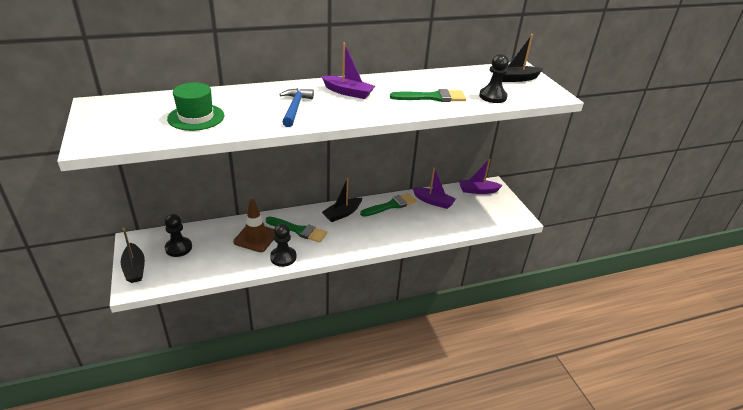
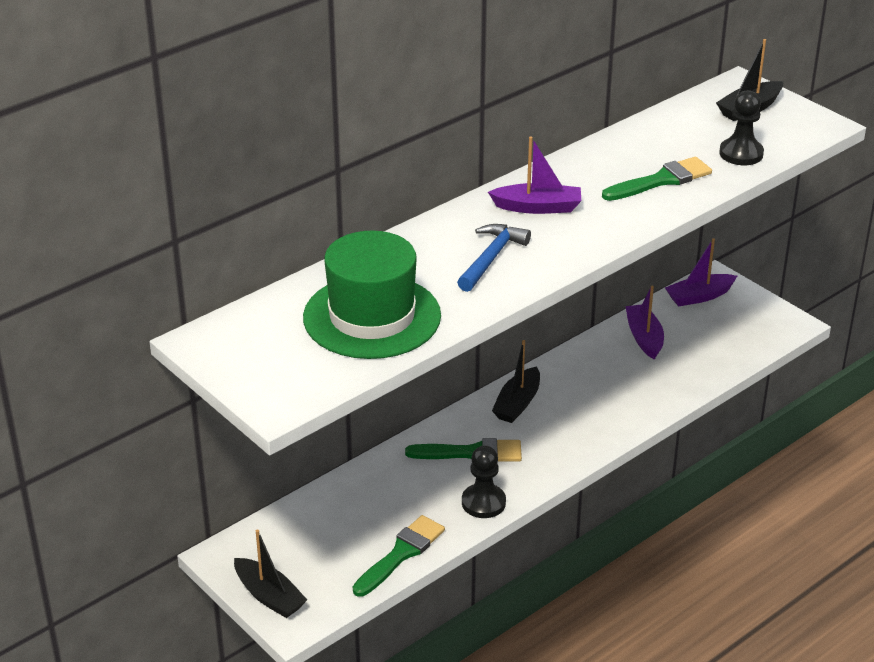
camera: 20 degrees left, 0 degrees up
(178, 248) = (307, 543): black pawn -> none
(196, 117) = (372, 317): green hat -> green hat, size x1.58
(256, 237) = (414, 486): brown traffic cone -> none
(295, 108) = (491, 258): blue hammer -> blue hammer turned 45 degrees clockwise
(391, 205) = (583, 365): green brush -> green brush (401, 554)
(433, 202) = (644, 338): purple boat -> purple boat turned 105 degrees counterclockwise

